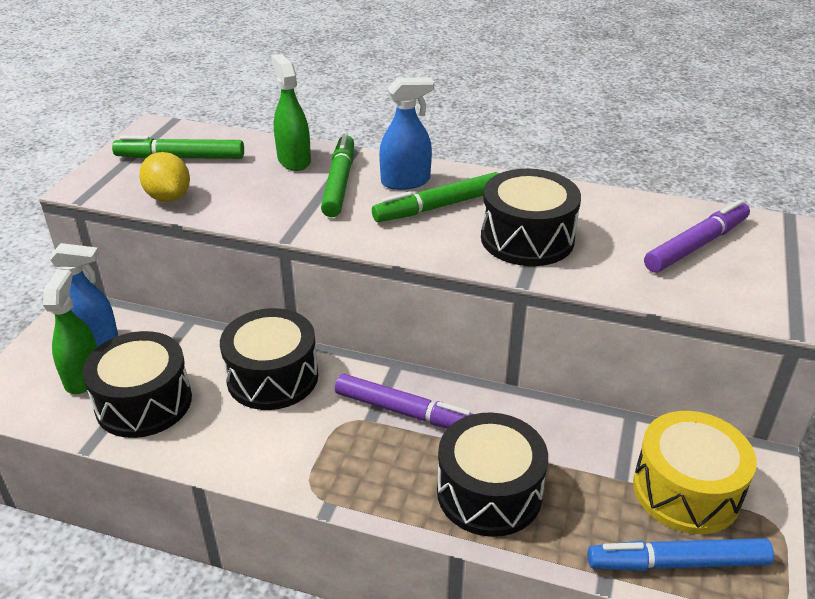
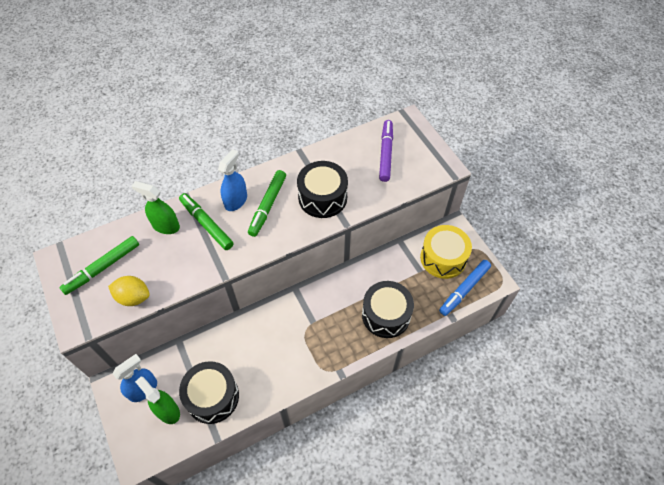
camera: 45 degrees left, 20 degrees up
(272, 377) = (252, 337): black drum -> none
(405, 412) = (322, 307): purple marker -> none

